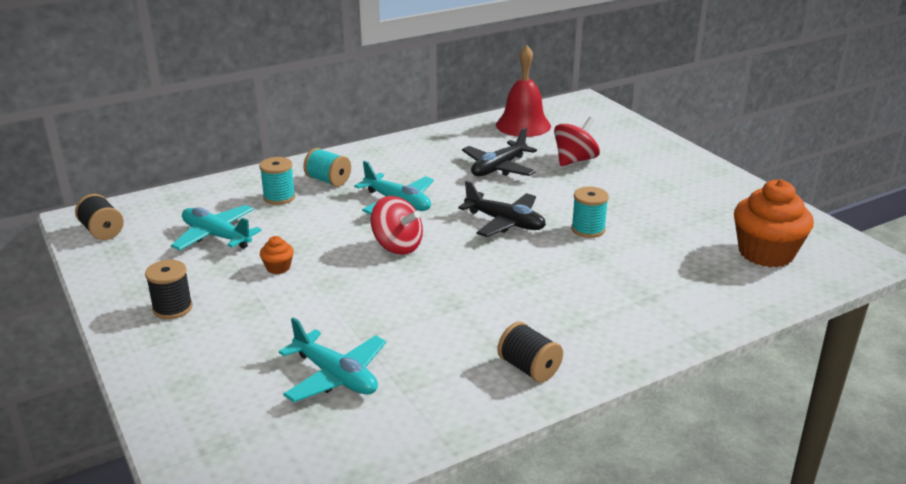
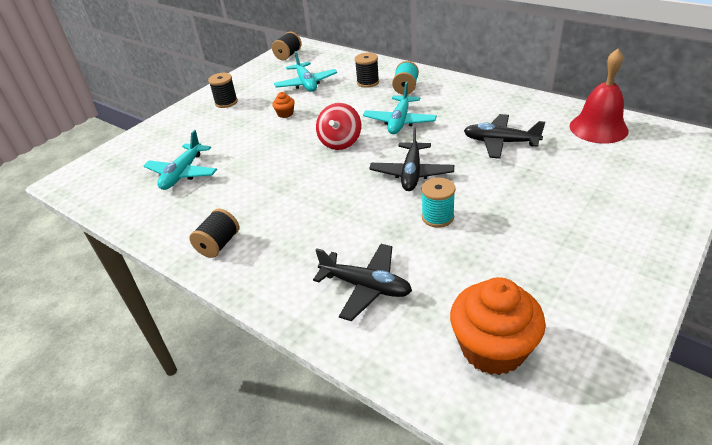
camera: 70 degrees right, 10 degrees up
(216, 236) = (306, 83): turquoise plane -> turquoise plane turned 150 degrees clockwise
(279, 197) = (368, 82): turquoise spool -> black spool
(575, 160) = (562, 174): red spinning top -> none
(662, 290) = (366, 287): none -> black plane

